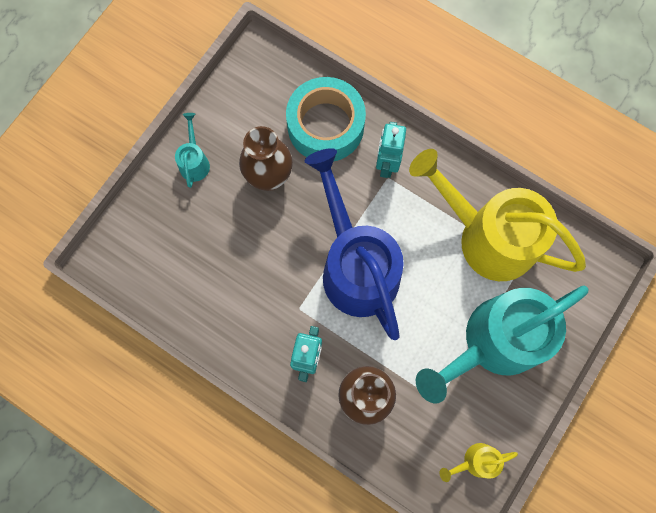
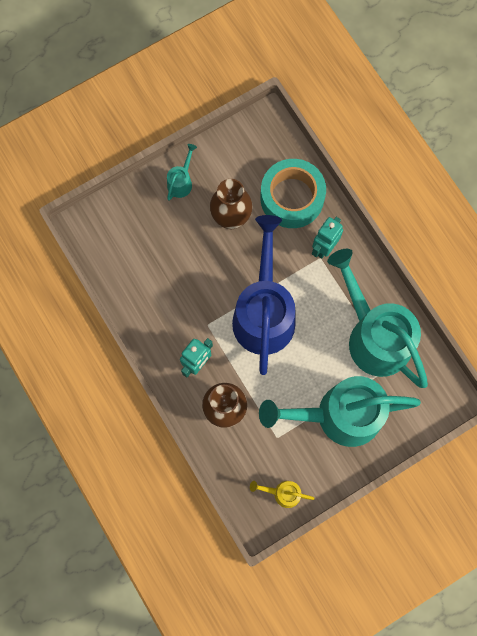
camera: 25 degrees right, 0 degrees up
(487, 236) = (373, 335): yellow watering can -> turquoise watering can

